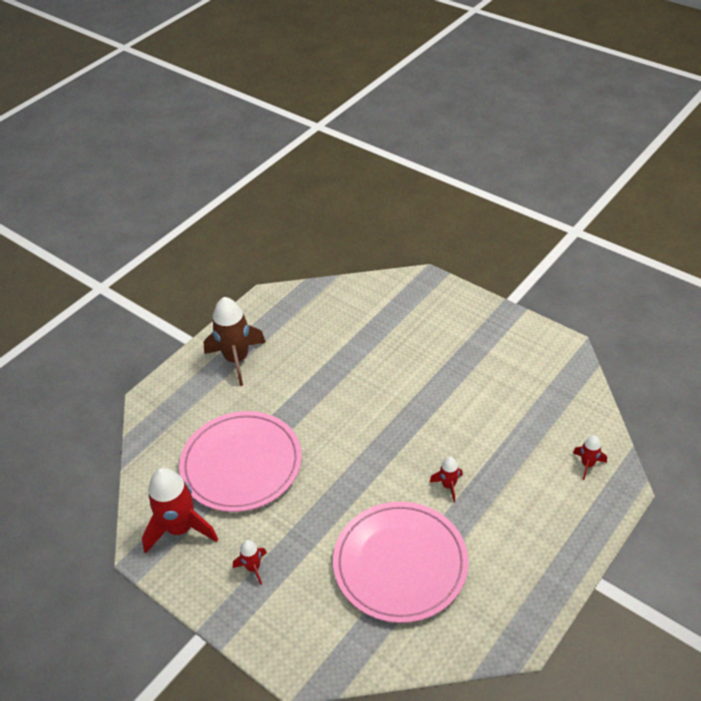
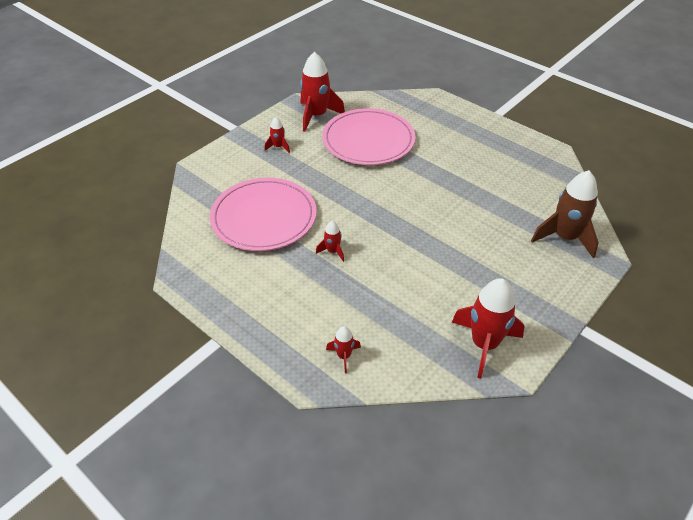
camera: 90 degrees right, 0 degrees up
(237, 359) = (476, 136): brown rocket -> brown rocket (564, 237)
(546, 363) = (484, 344): none -> red rocket

